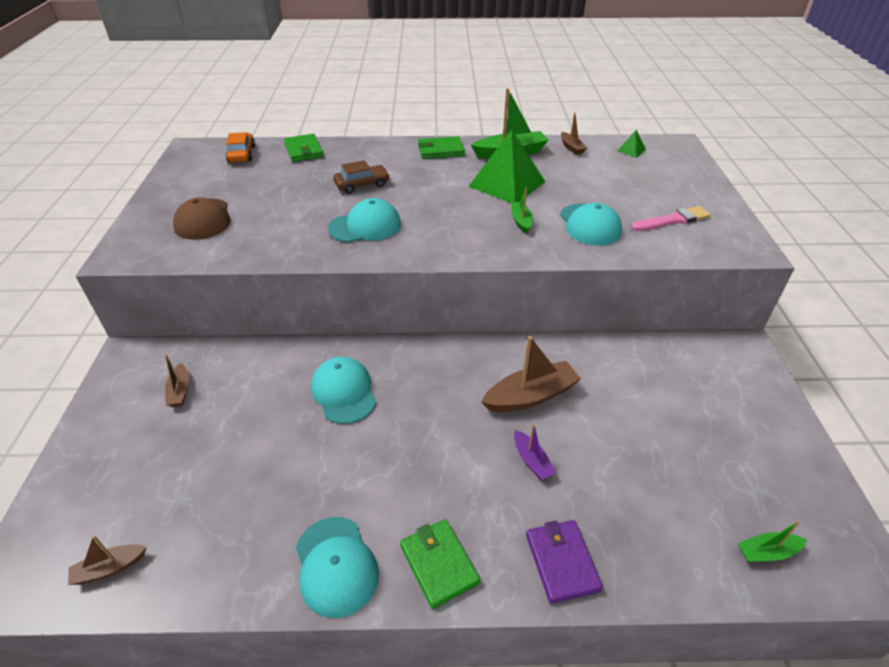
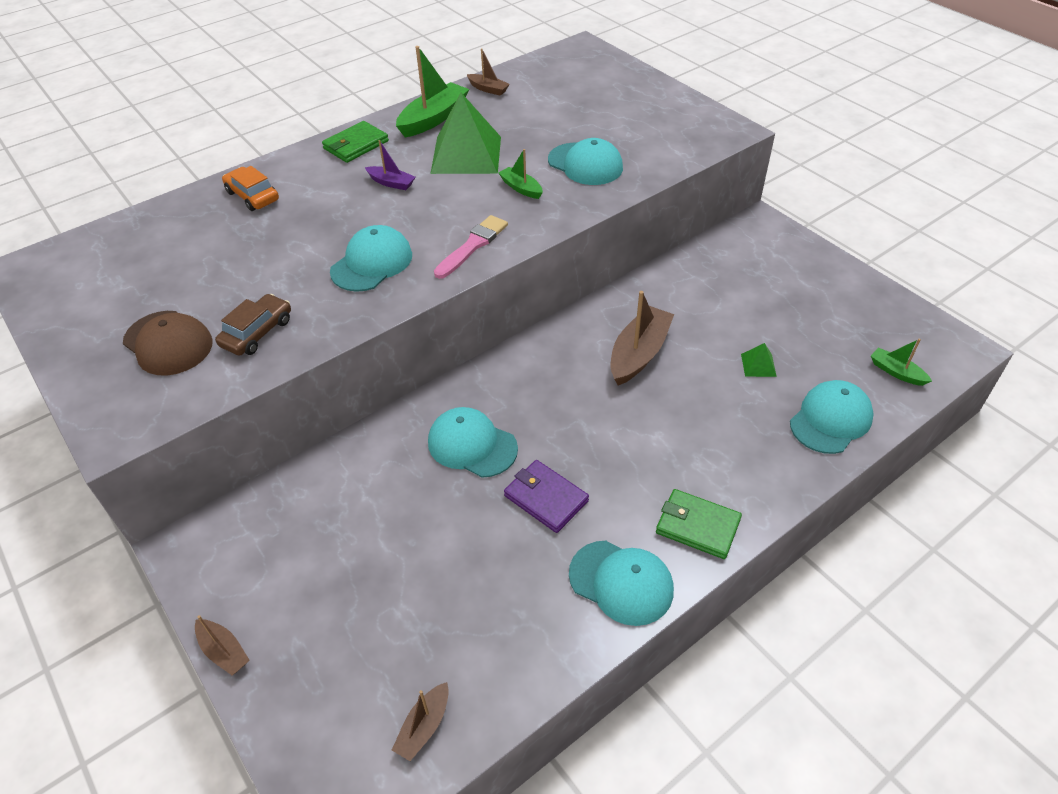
camera: 35 degrees left, 5 degrees up
(180, 391) = (298, 544): brown boat -> brown boat (224, 651)
(242, 154) = (111, 246): orange car -> orange car (253, 196)
(304, 150) = (190, 209): green wallet -> none
(362, 185) = (313, 220): brown car -> brown car (257, 332)
(532, 461) = (689, 405): purple boat -> purple boat (391, 183)
(561, 562) = (780, 465): purple wallet -> purple wallet (546, 498)
(631, 150) = (547, 70): green pyramid -> green pyramid (758, 365)
(651, 553) = (830, 419): none -> turquoise cap
(673, 220) = (649, 129): pink brush -> pink brush (473, 245)
(767, 552) = (896, 372): green boat -> green boat turned 90 degrees clockwise

